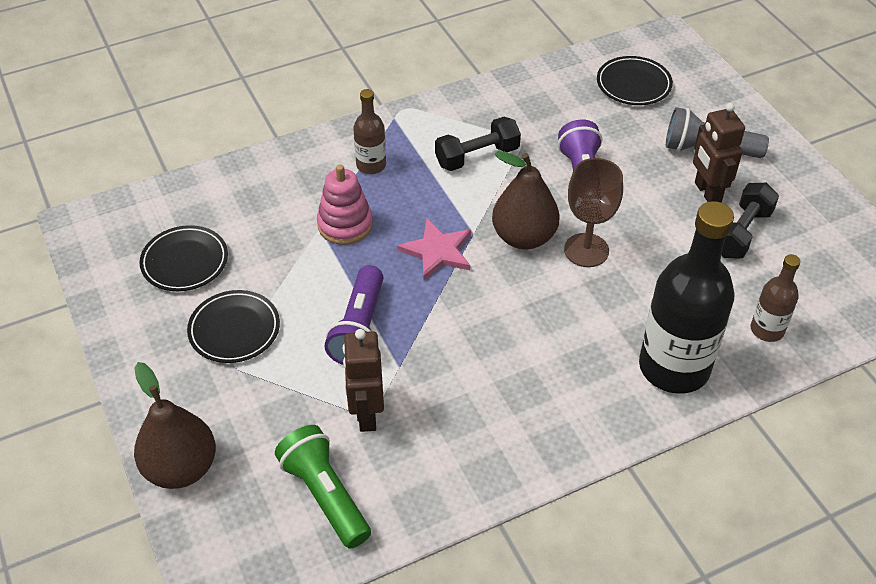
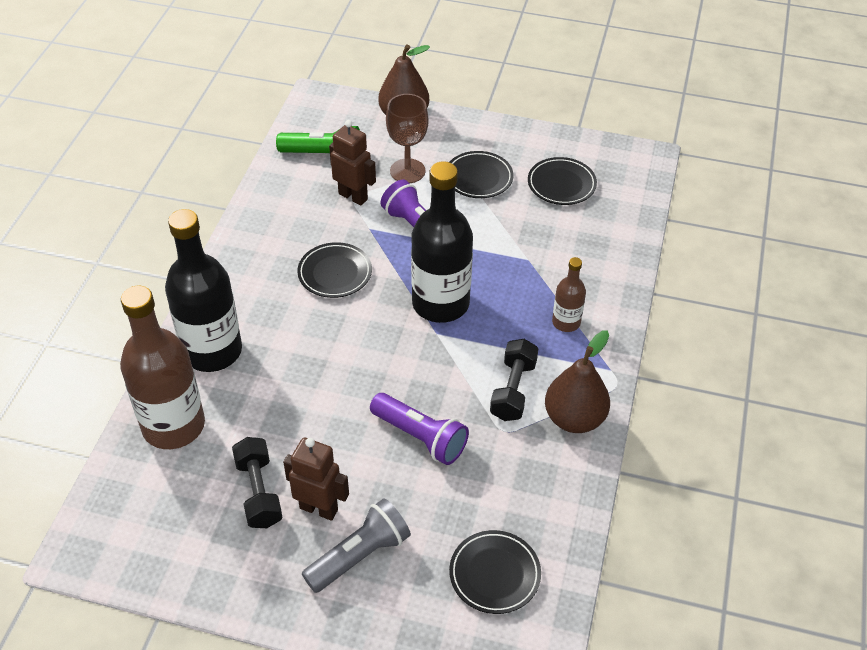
camera: 130 degrees right, 0 degrees up
(345, 225) = (517, 273): pink stacking toy -> none
(437, 251) = (440, 303): pink star -> black bottle
(486, 349) = (335, 273): none -> black plate
(524, 237) = (402, 357): brown pear -> brown pear (574, 418)
(586, 250) = (351, 383): brown goblet -> brown goblet (407, 171)
(767, 330) = (173, 426): brown bottle -> brown bottle, size x2.04

